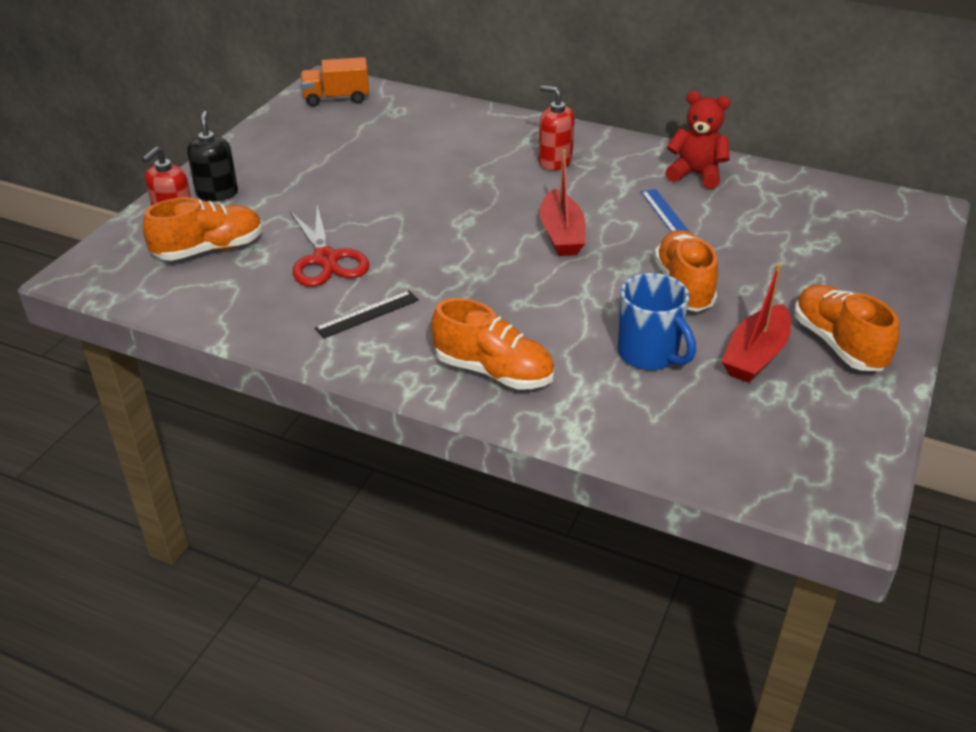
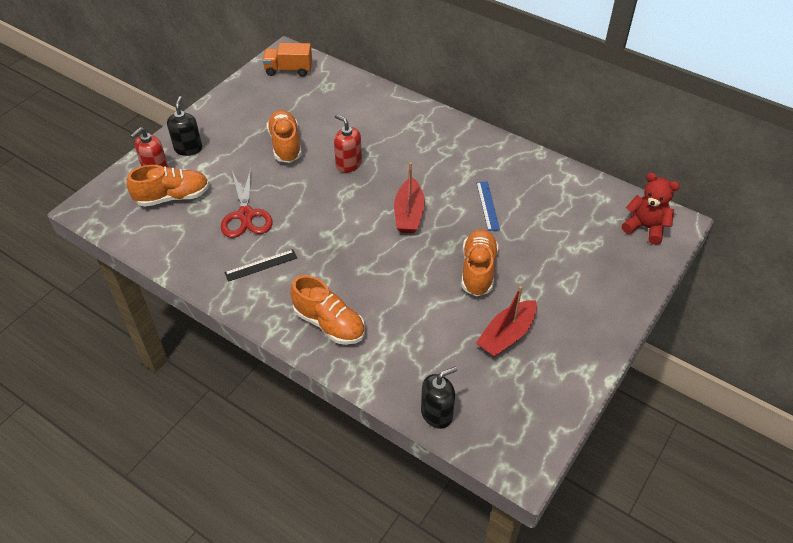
camera: 10 degrees right, 10 degrees up
(555, 162) = (424, 147): red soap dispenser -> red soap dispenser (348, 164)
(649, 354) = (435, 324): blue mug -> none
(695, 461) = (437, 414): none -> black soap dispenser
(696, 174) = (521, 171): red teddy bear -> red teddy bear (645, 227)
(838, 344) = (566, 334): orange shoe -> orange shoe (285, 145)

